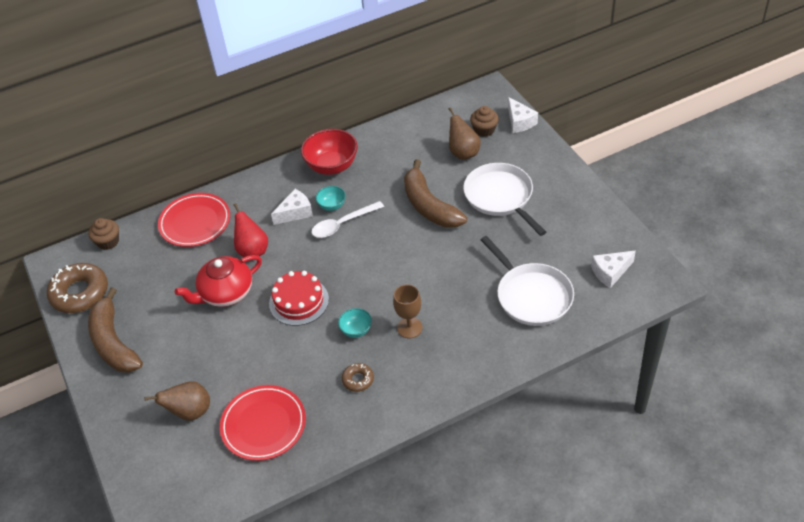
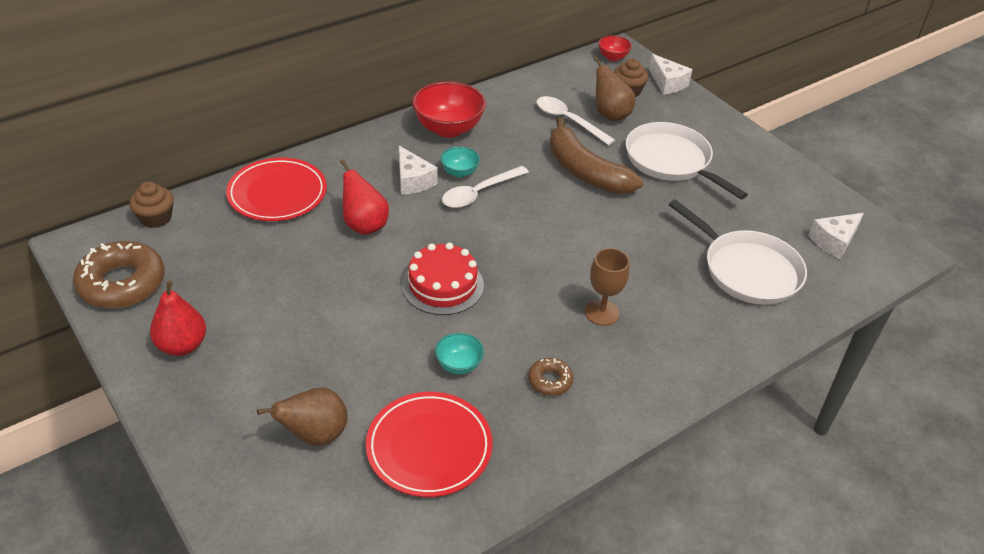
camera: 15 degrees left, 5 degrees down
(113, 342) = (182, 345): brown banana -> red pear
(225, 293) = (337, 277): red teapot -> none
(295, 212) = (413, 180): white cheese -> white cheese turned 105 degrees clockwise
(356, 330) = (530, 318): turquoise bowl -> turquoise bowl (459, 365)
(428, 159) = (568, 121): none -> white spoon
(481, 96) = (613, 57): none -> red bowl

